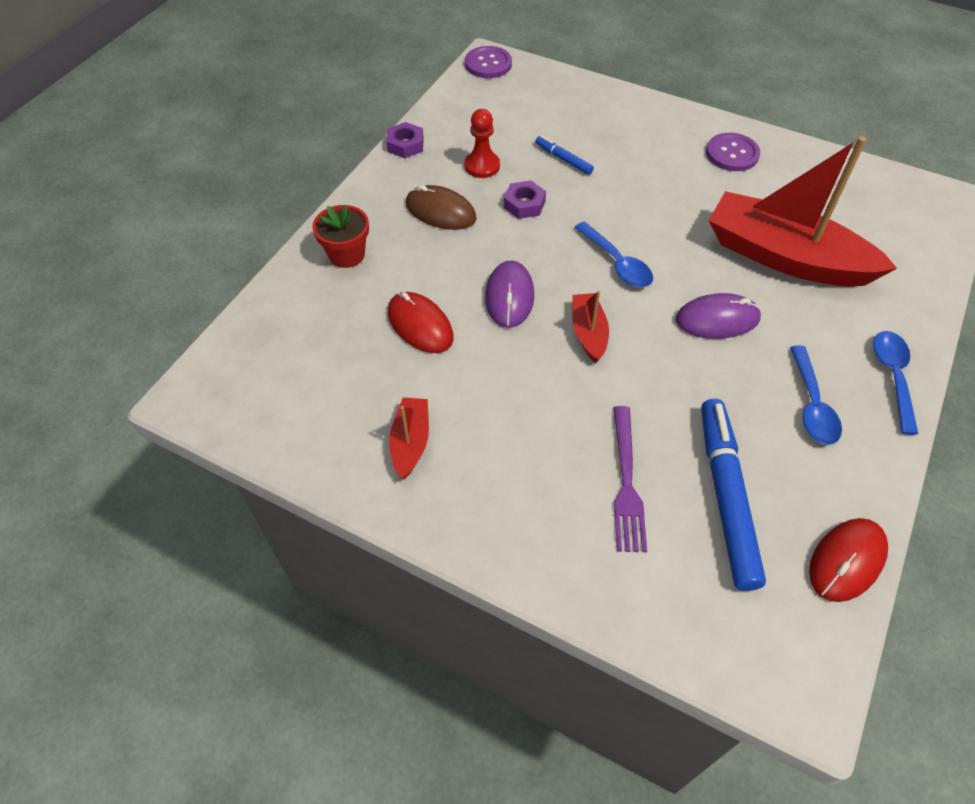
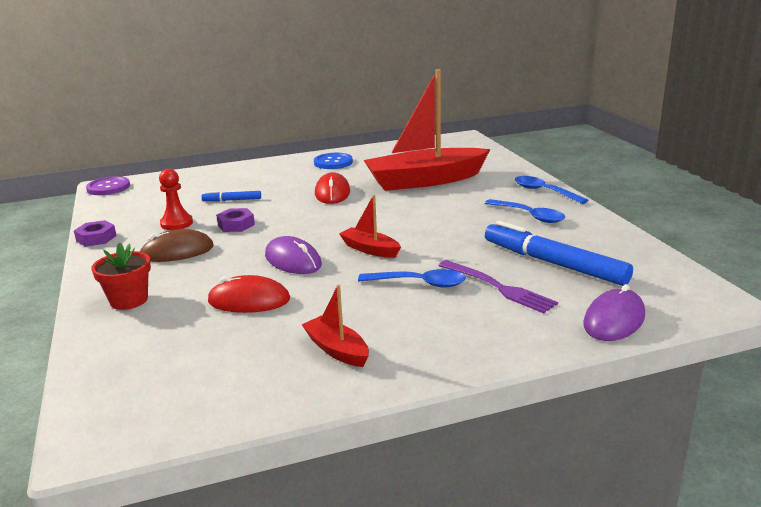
camera: 45 degrees left, 30 degrees down
(617, 263) = (338, 220): blue spoon -> blue spoon (419, 283)
(717, 319) = (431, 213): purple mouse -> purple mouse (614, 320)
(732, 154) = (333, 162): purple button -> blue button
(847, 561) = (641, 251): red mouse -> red mouse (332, 193)

